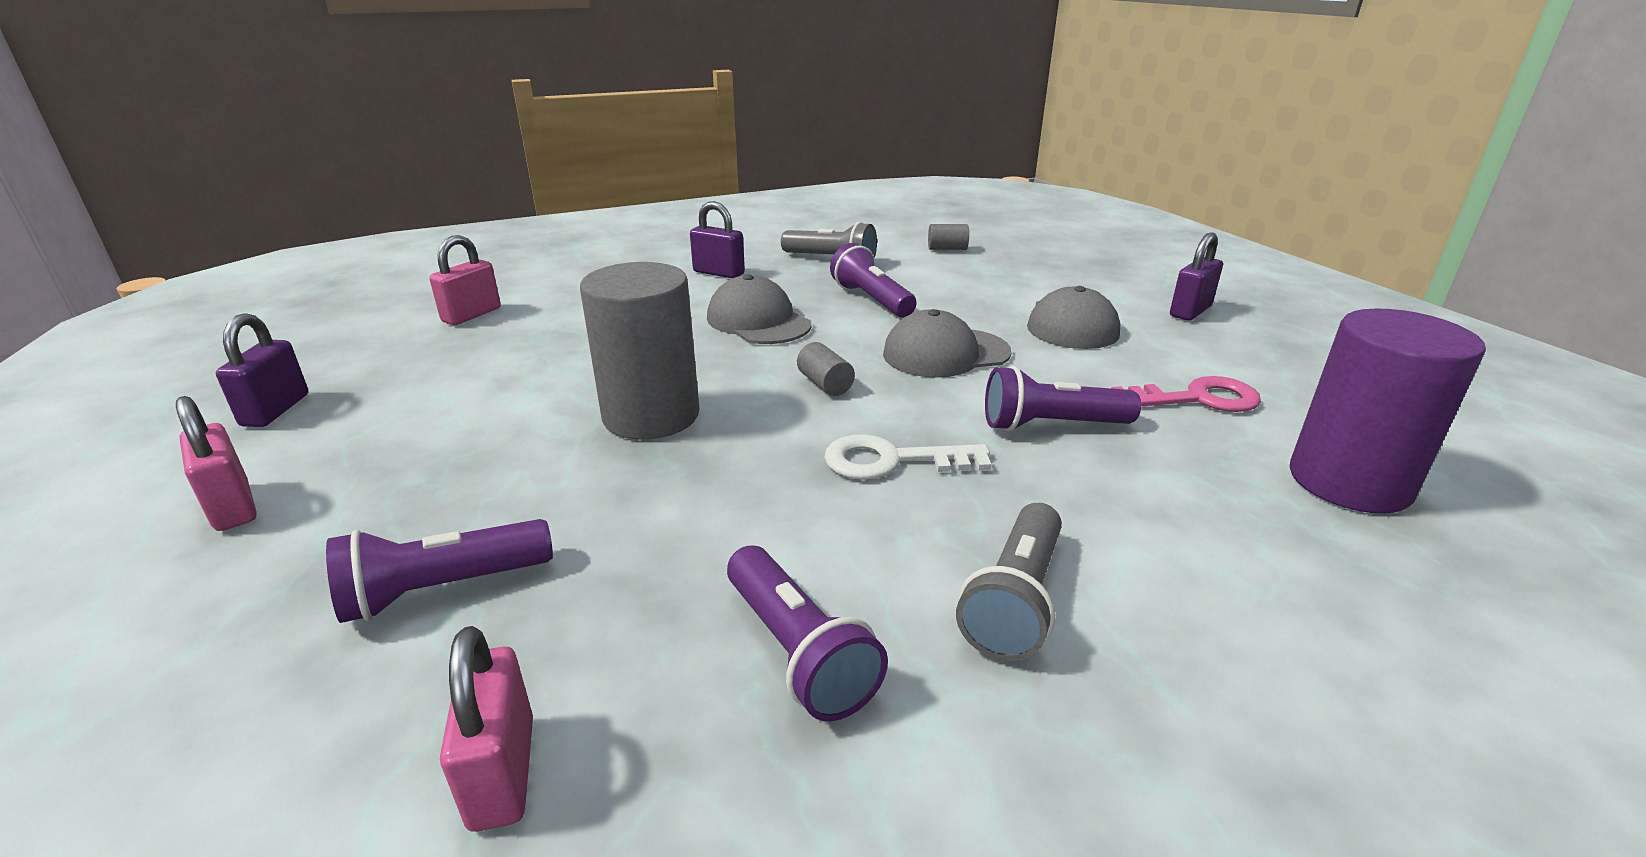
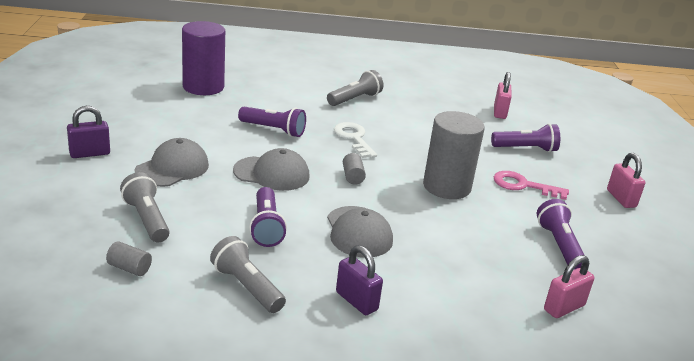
camera: 160 degrees left, 0 degrees up
(276, 410) = (645, 249): purple padlock -> none
(798, 652) = (422, 108): purple flashlight -> purple flashlight (559, 245)
(892, 461) = (354, 138): white key -> white key turned 135 degrees counterclockwise
(998, 277) = (147, 219): none -> grey flashlight
(1197, 399) = (194, 119): pink key -> pink key (523, 185)

